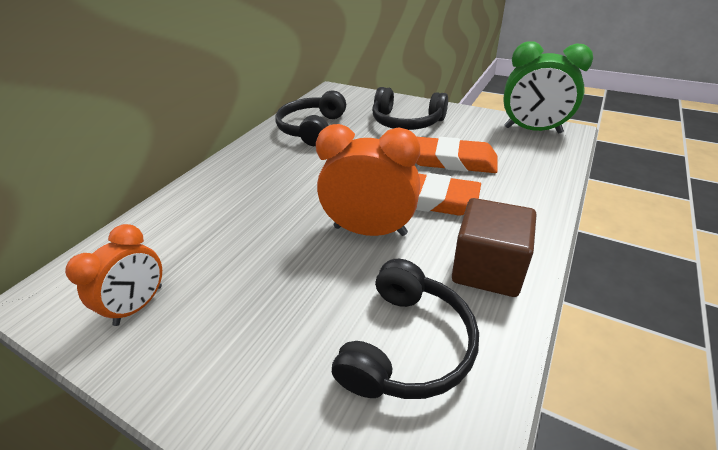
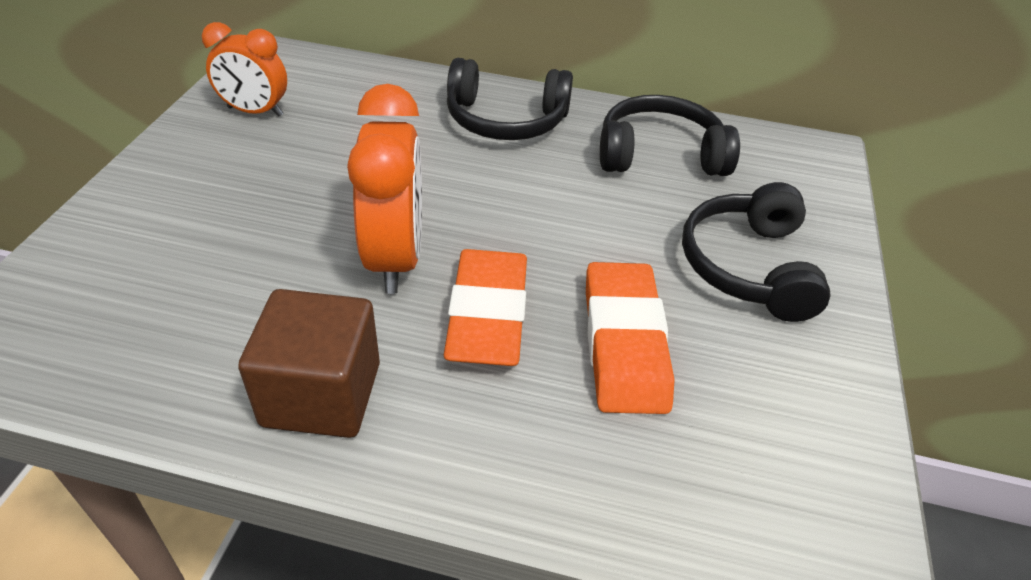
camera: 70 degrees right, 5 degrees up
(407, 345) = (186, 315): black headphones -> black headphones (505, 120)
(532, 130) = (829, 492): green clock -> none

